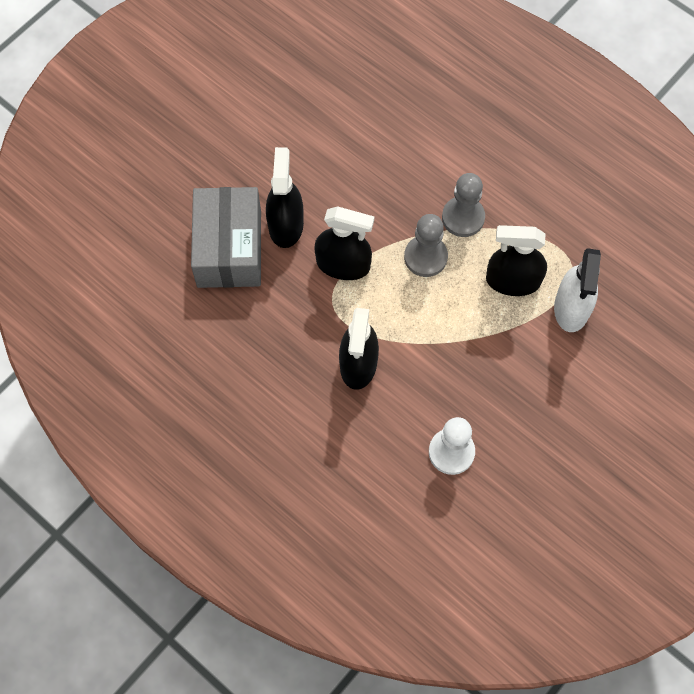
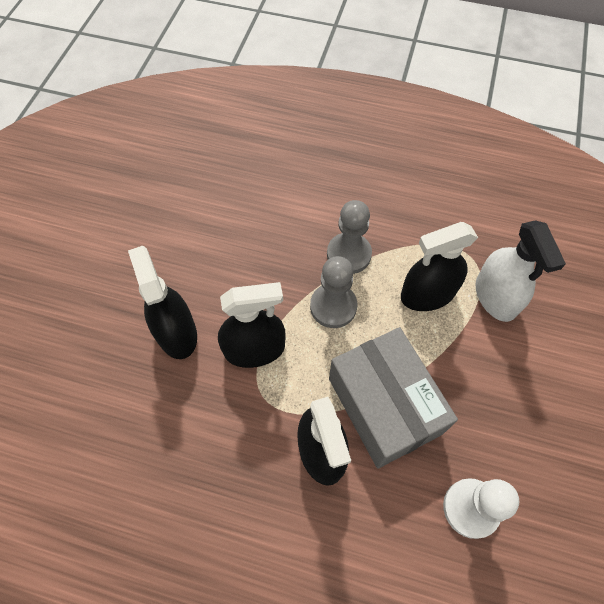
camera: 25 degrees left, 5 degrees down
(229, 248) = (125, 384): grey box -> grey box (384, 405)

